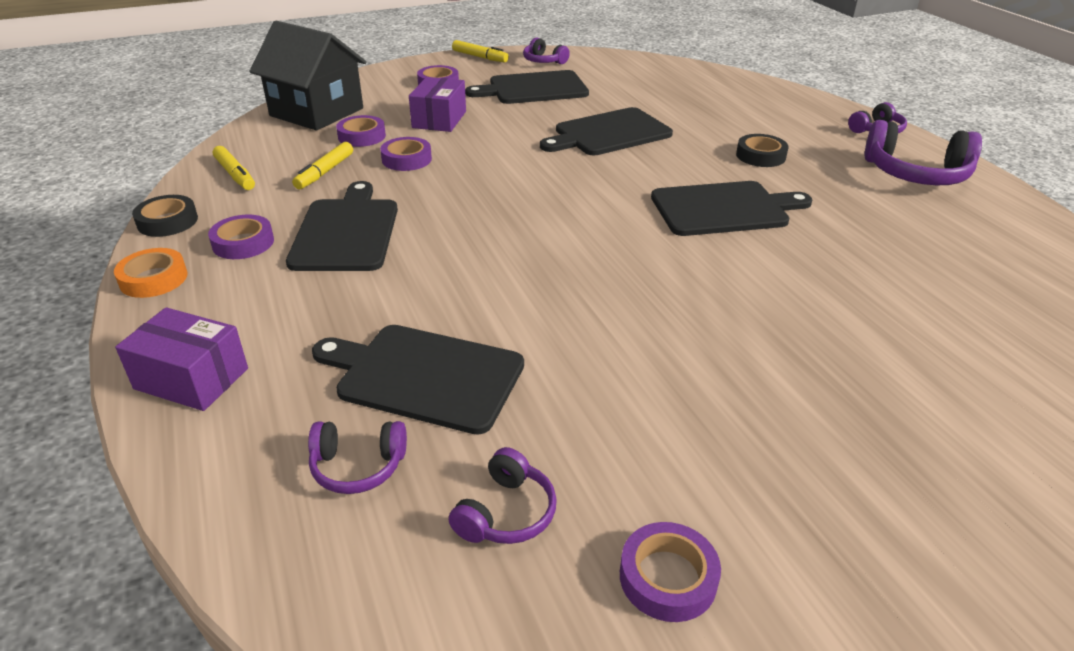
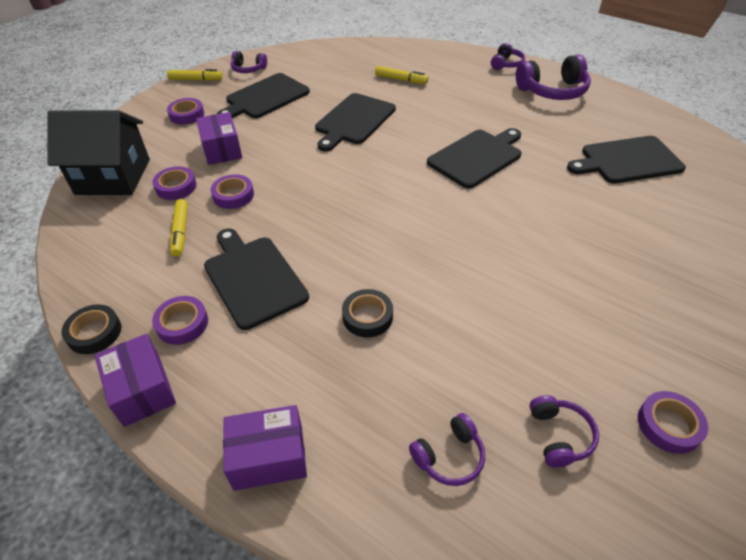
camera: 30 degrees left, 10 degrees up
(153, 279) = (142, 390): orange tape -> purple box
(235, 174) = (106, 263): yellow marker -> yellow marker (401, 79)
(424, 376) = (423, 368): black cutting board -> black cutting board (627, 160)
(760, 156) = (461, 107): black tape -> black tape (367, 317)

